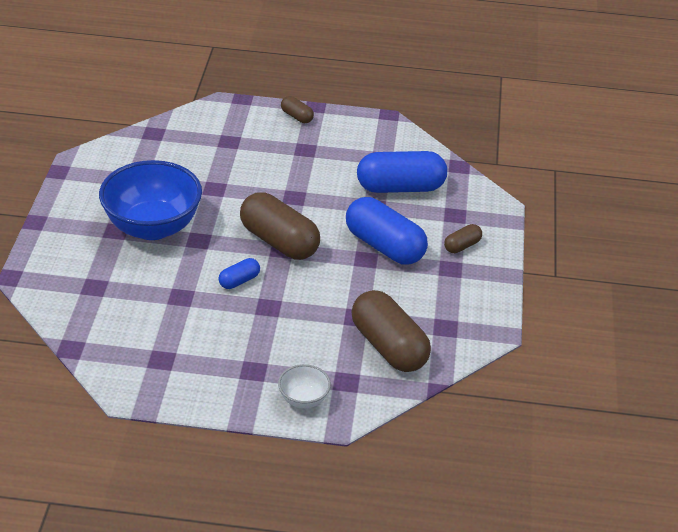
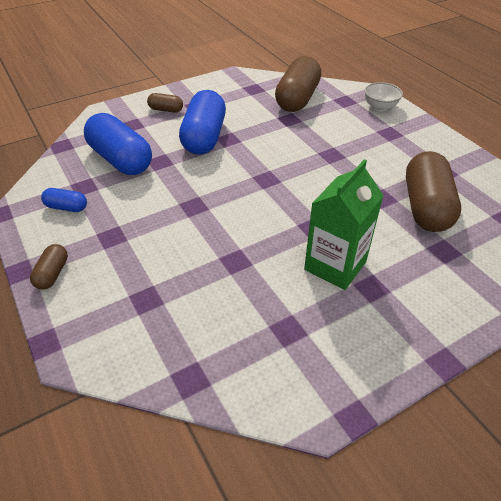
camera: 125 degrees left, 5 degrees up
(153, 227) = (335, 265): blue bowl -> green carton
(239, 281) = (327, 180): blue capsule -> blue capsule (67, 207)
(279, 241) = (259, 184): brown capsule -> brown capsule (426, 207)

